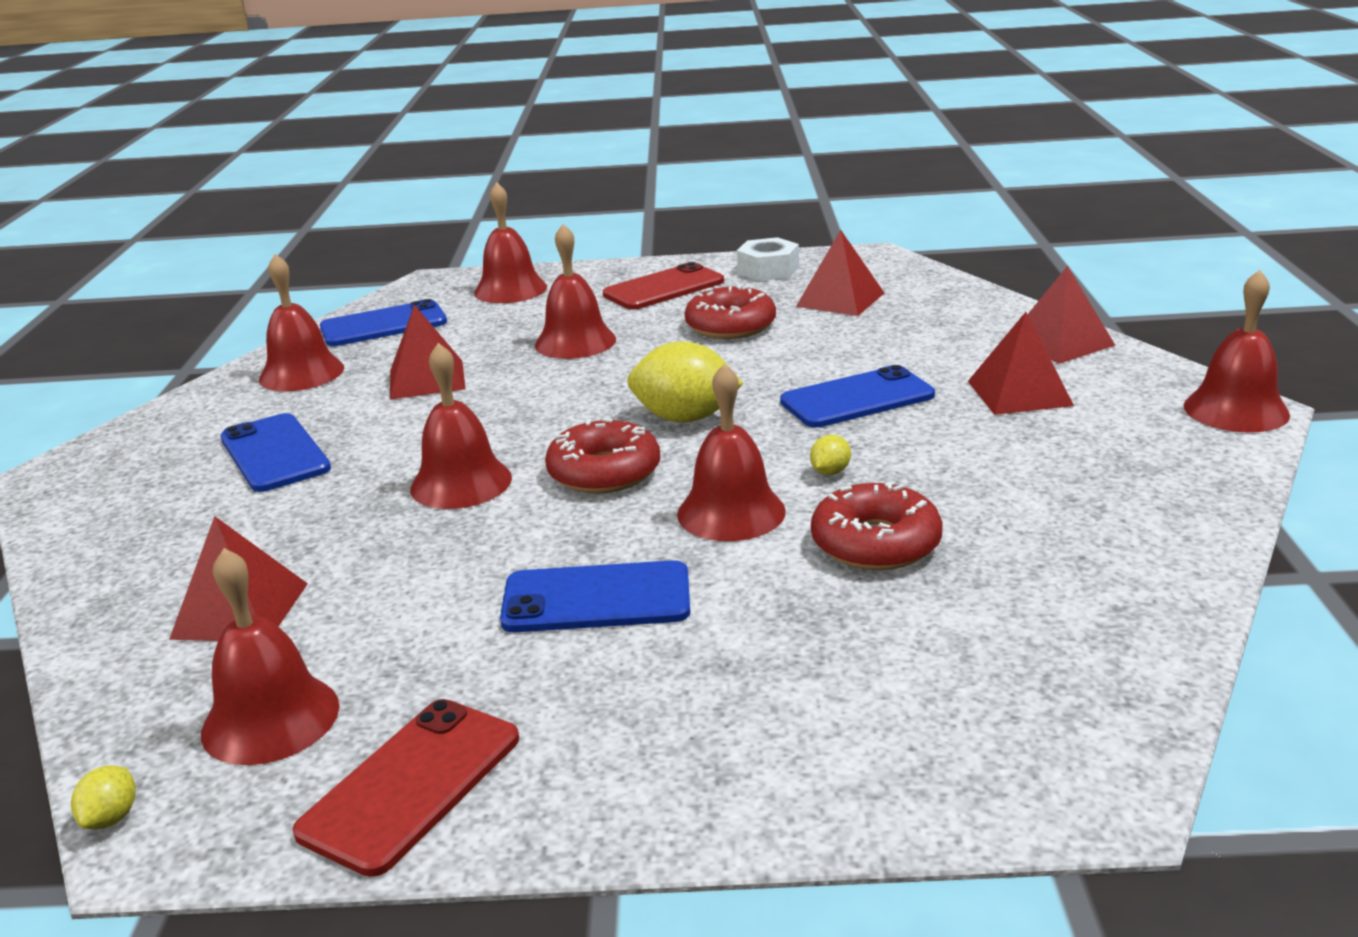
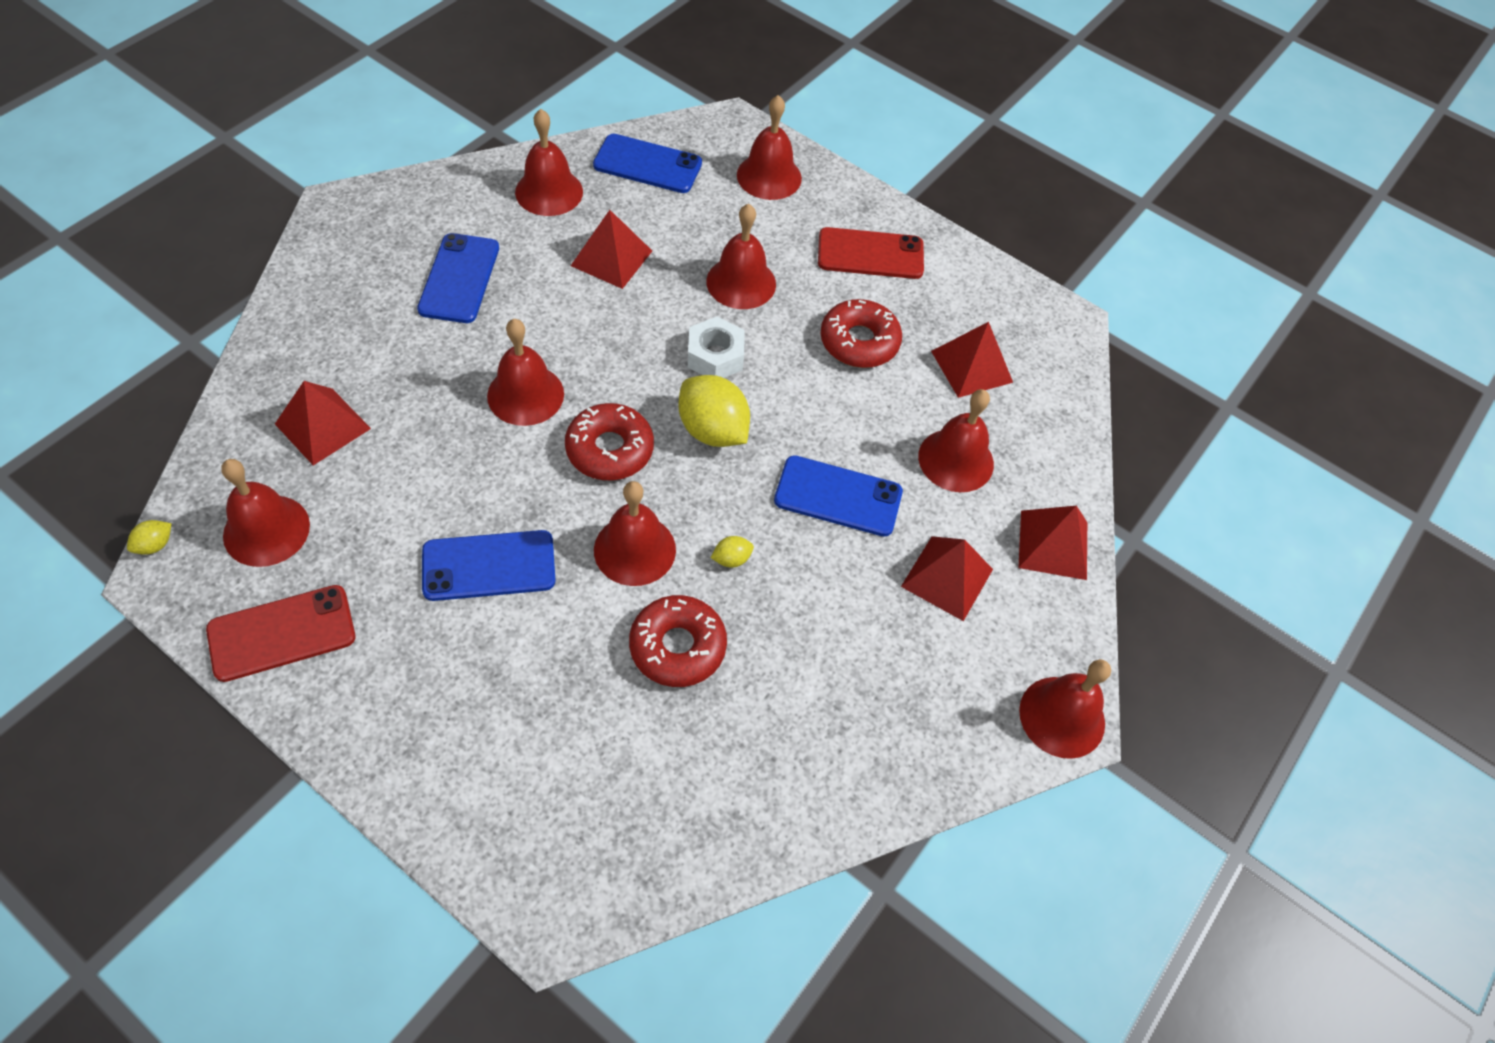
camera: 30 degrees right, 30 degrees up
(596, 599) = (489, 566): blue phone -> blue phone turned 45 degrees counterclockwise
(768, 270) = (969, 285): white nut -> white nut (715, 356)
(913, 341) = (956, 460): none -> red bell

